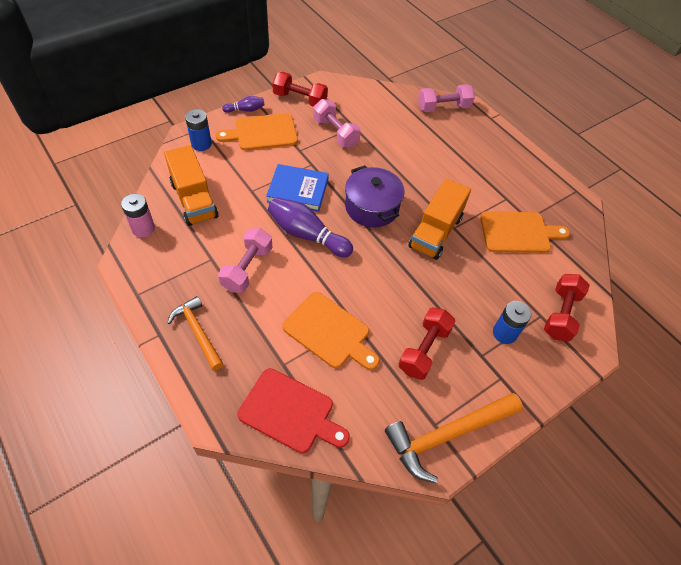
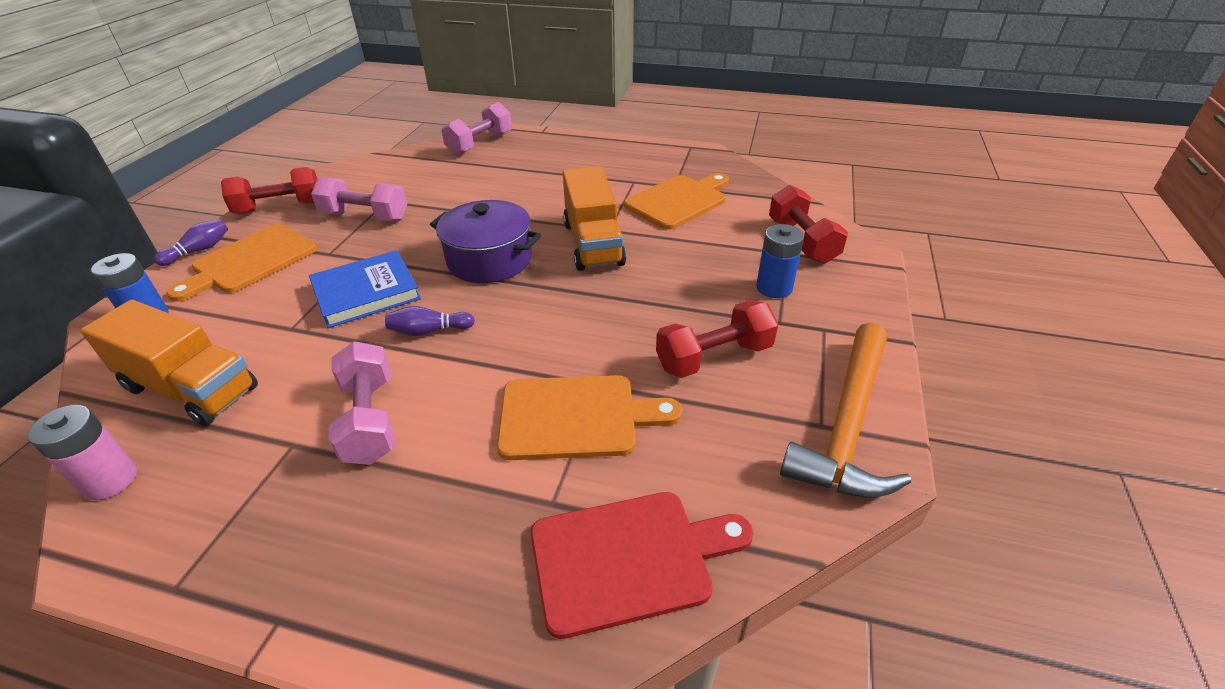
camera: 35 degrees left, 15 degrees down
(197, 332) = (356, 562): orange hammer -> none
(307, 235) = (429, 331): purple bowling pin -> purple bowling pin, size x0.52
(424, 350) = (714, 357): red dumbbell -> red dumbbell turned 75 degrees clockwise

